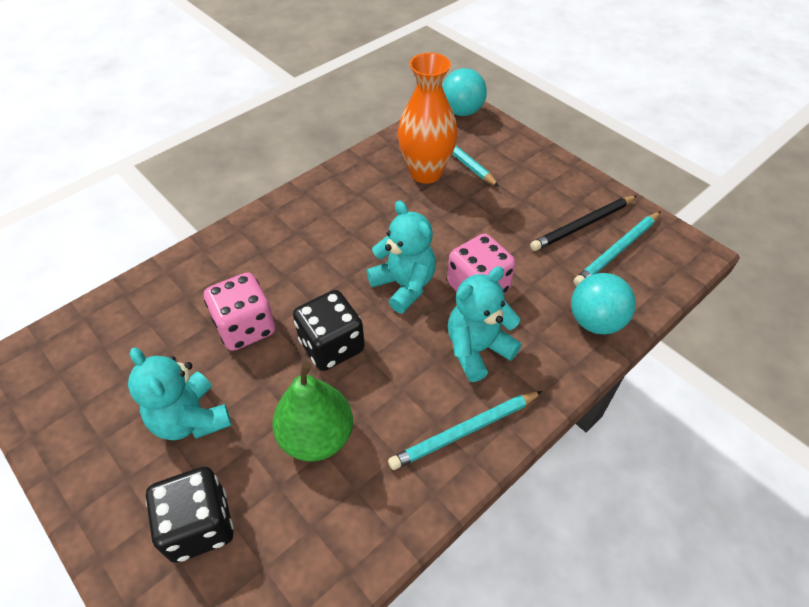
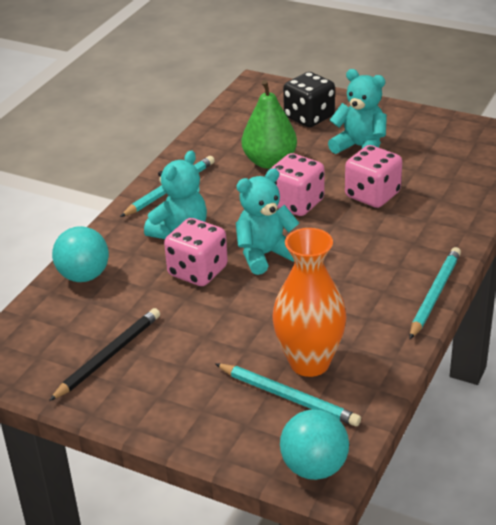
camera: 160 degrees right, 15 degrees down
(332, 346) = (296, 203): black dice -> pink dice
(404, 285) = (265, 255): turquoise teddy bear -> turquoise teddy bear turned 120 degrees clockwise
(617, 250) = (68, 341): turquoise pencil -> turquoise pencil (435, 295)

